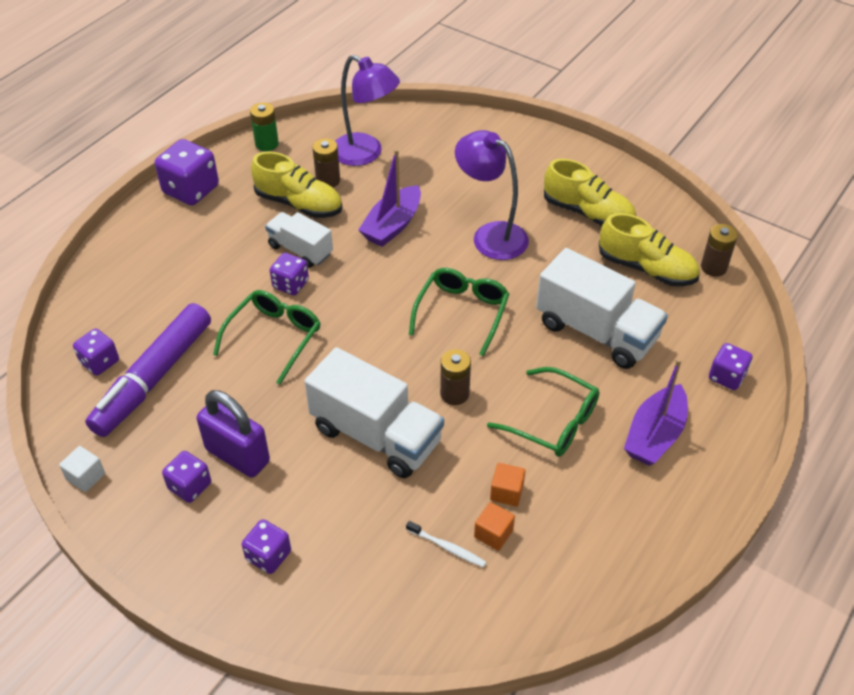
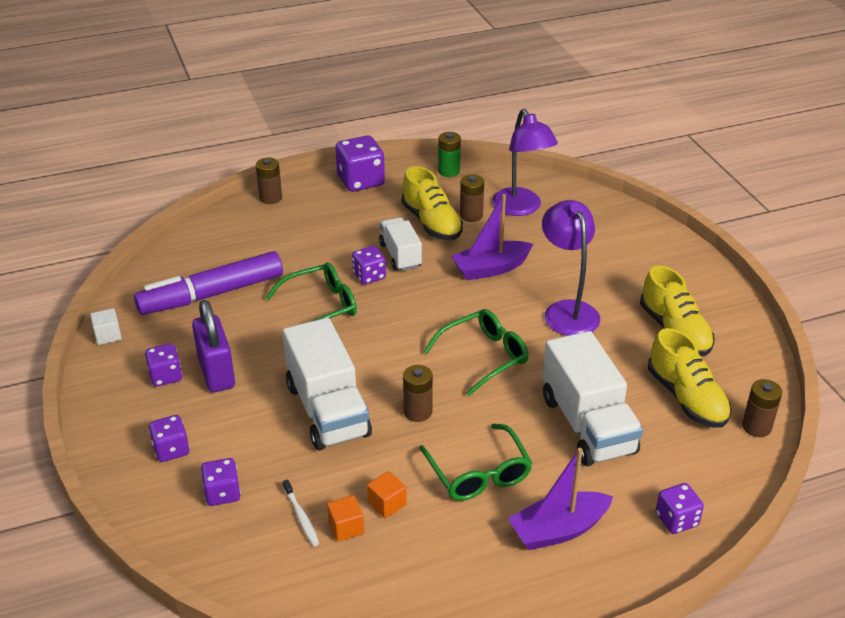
camera: 35 degrees right, 10 degrees down
(100, 362) = (187, 267): purple dice -> purple dice (222, 493)
(115, 247) = (270, 198): none -> brown battery

